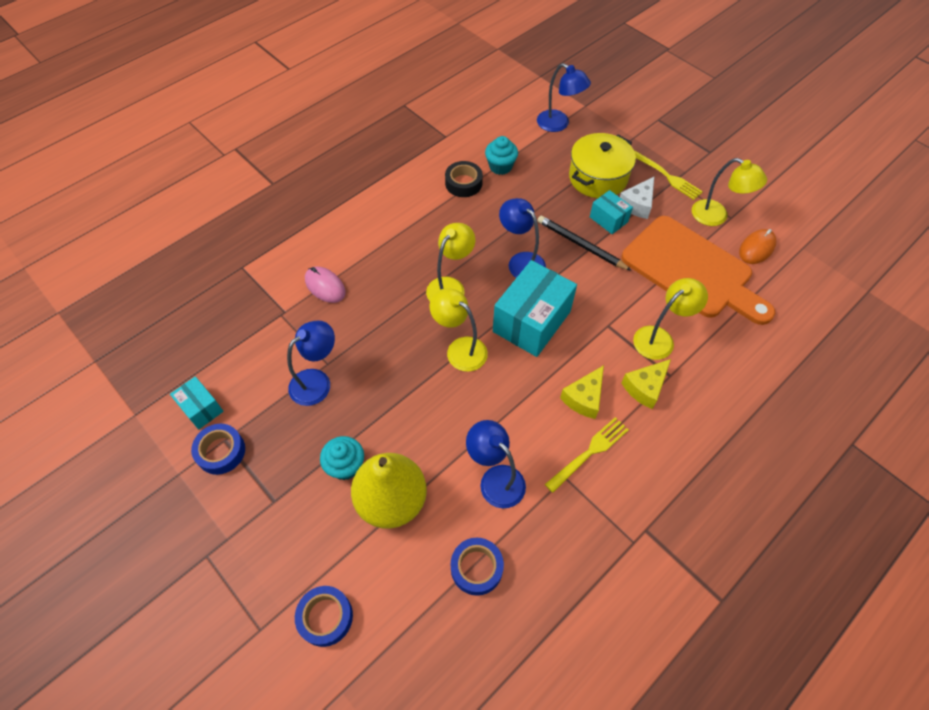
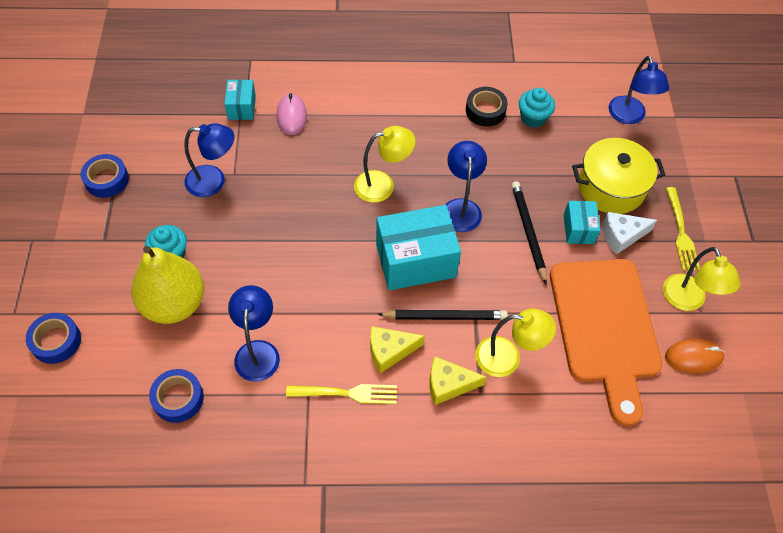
camera: 40 degrees right, 0 degrees up
(201, 408) = (124, 141): turquoise box -> turquoise box (241, 107)
(460, 349) = (337, 237): yellow lamp -> none
(592, 344) = (445, 317): none -> black pencil

